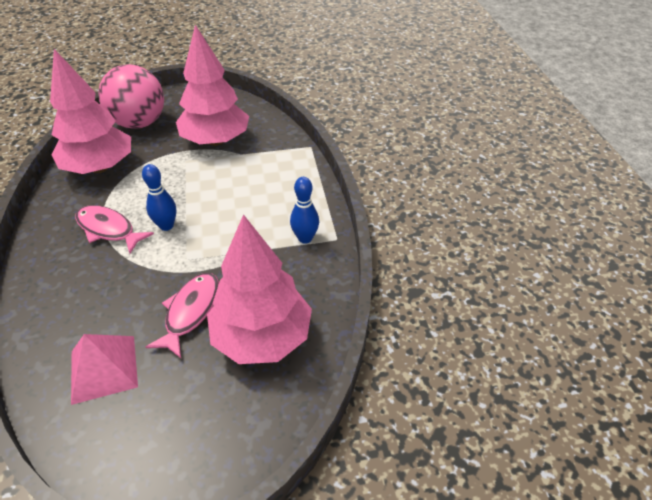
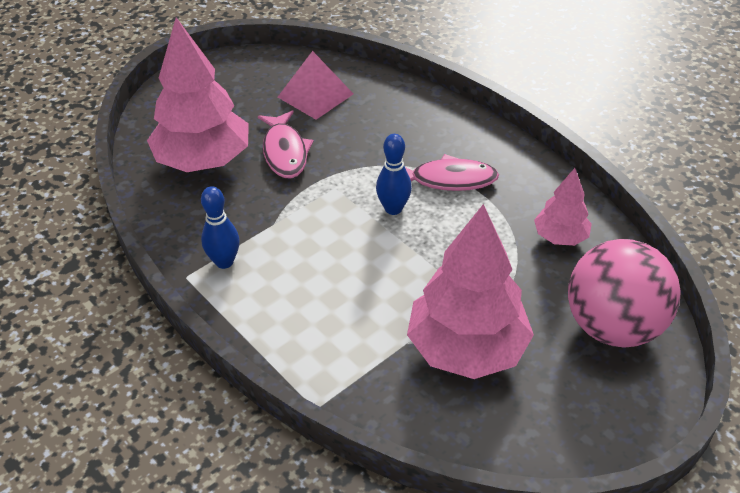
camera: 150 degrees right, 0 degrees up
(100, 167) = (560, 237): pink tree -> pink tree, size x0.52

